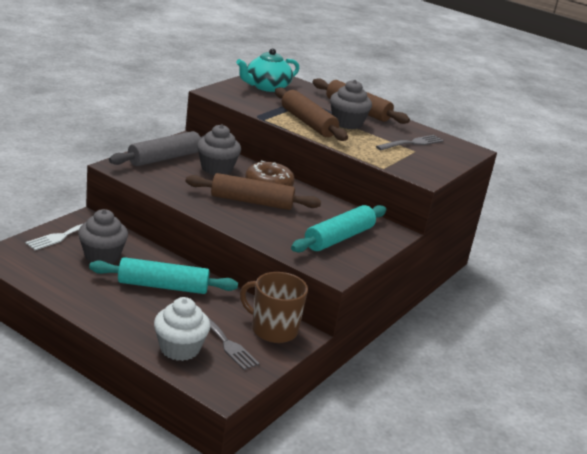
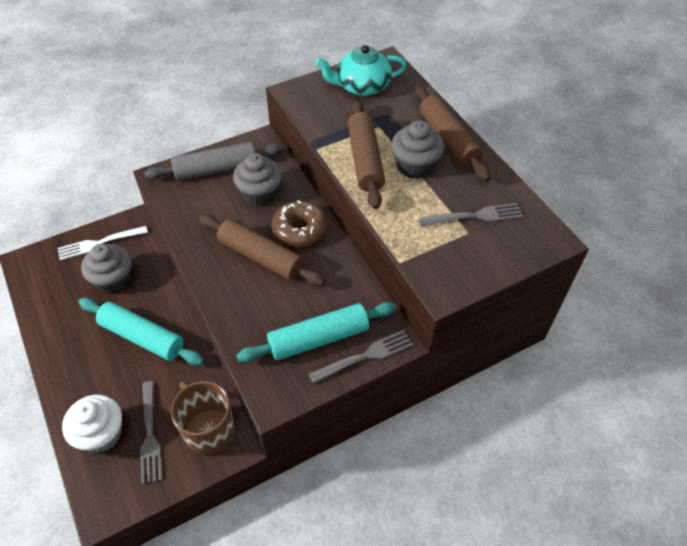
camera: 30 degrees right, 25 degrees up
(381, 242) = (364, 356): none -> grey fork

